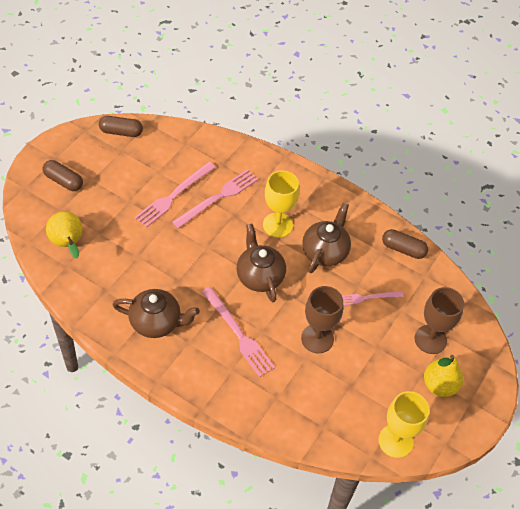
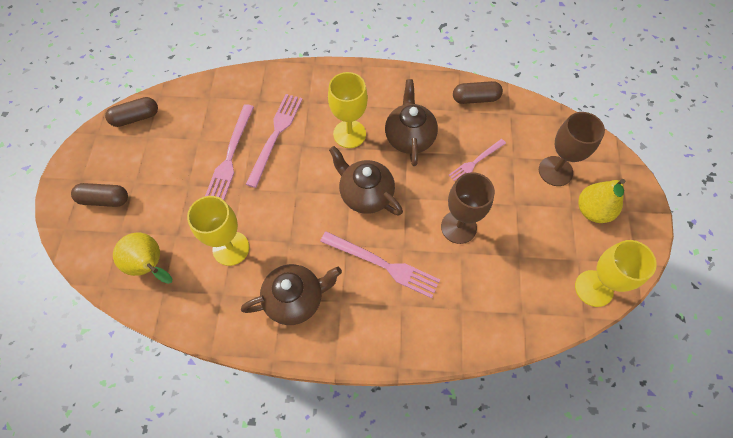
camera: 25 degrees left, 10 degrees up
(132, 262) = (231, 248): none -> yellow goblet

